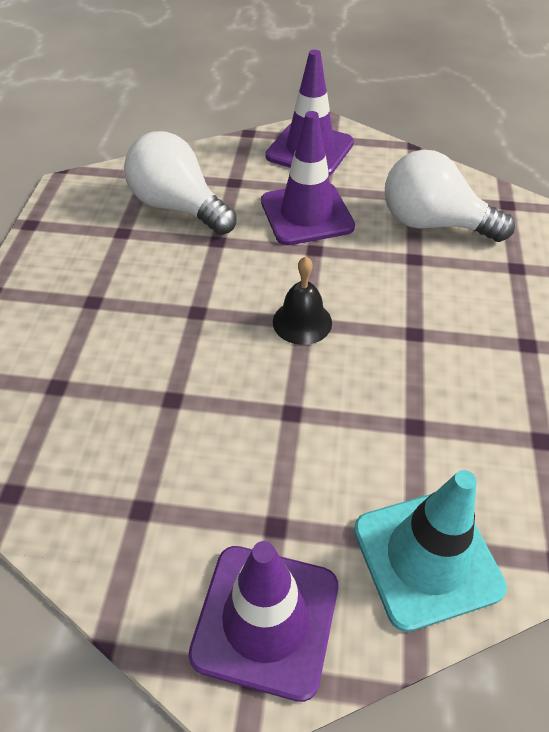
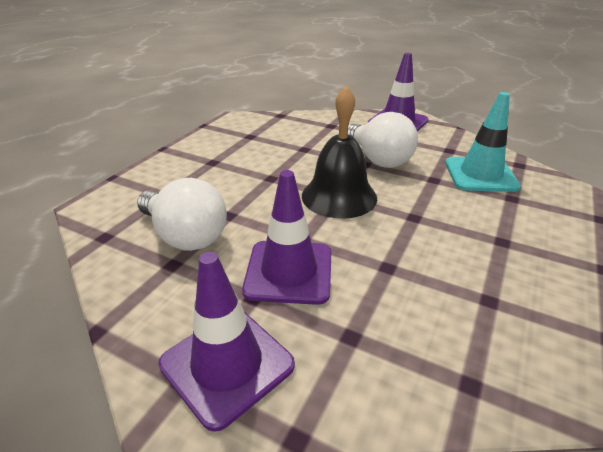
camera: 160 degrees left, 15 degrees down
(178, 207) = (425, 316): white light bulb -> white light bulb (378, 159)
(302, 322) = (339, 196): black bell -> black bell, size x1.79
(427, 557) = (329, 122): turquoise traffic cone -> turquoise traffic cone (480, 175)

